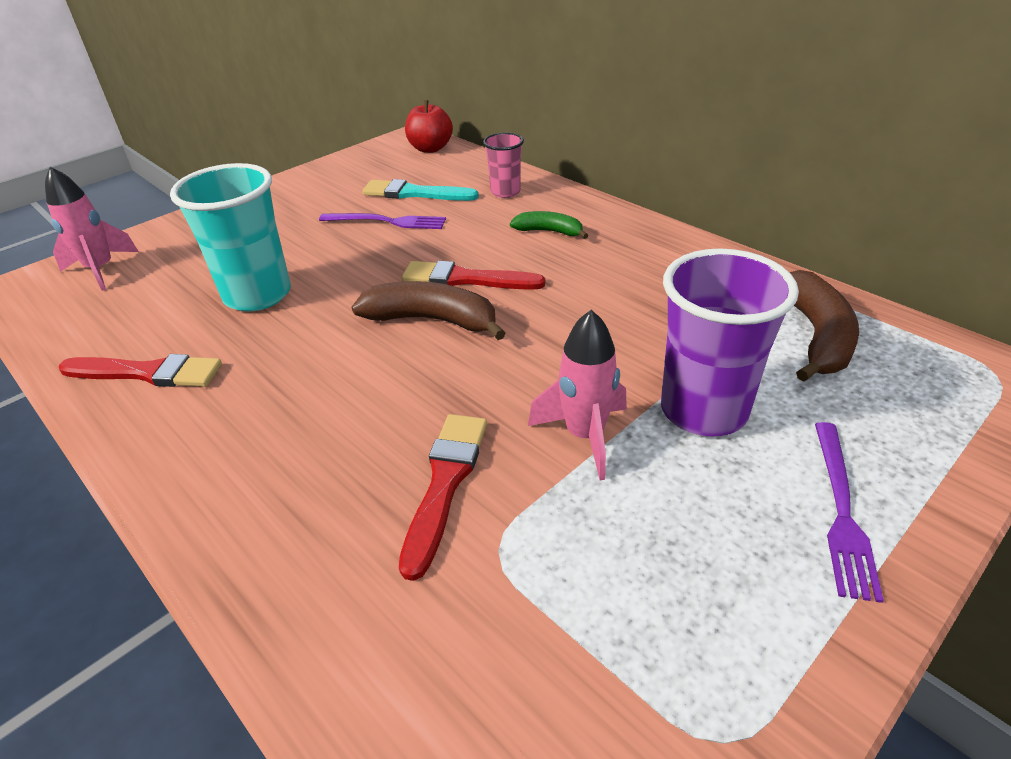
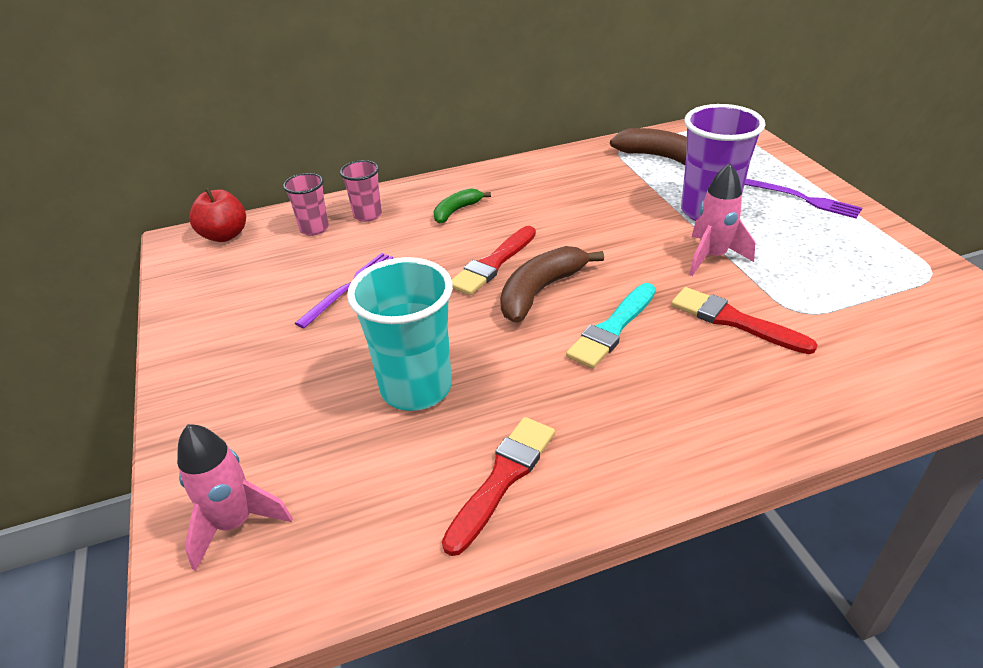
camera: 65 degrees left, 0 degrees up
(414, 193) = (312, 262): turquoise brush -> turquoise brush (612, 329)
(465, 177) = (314, 228): none -> pink cup

